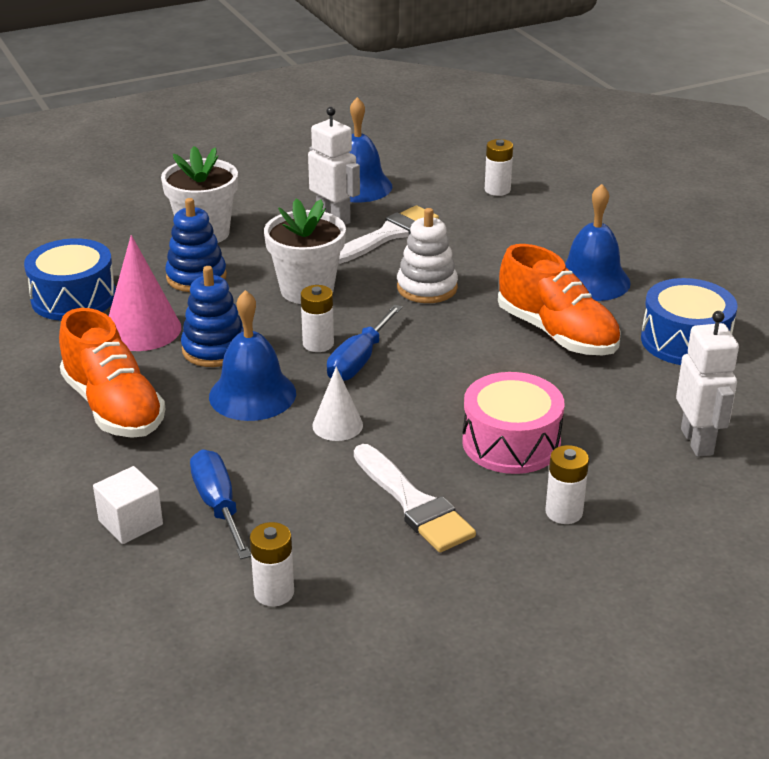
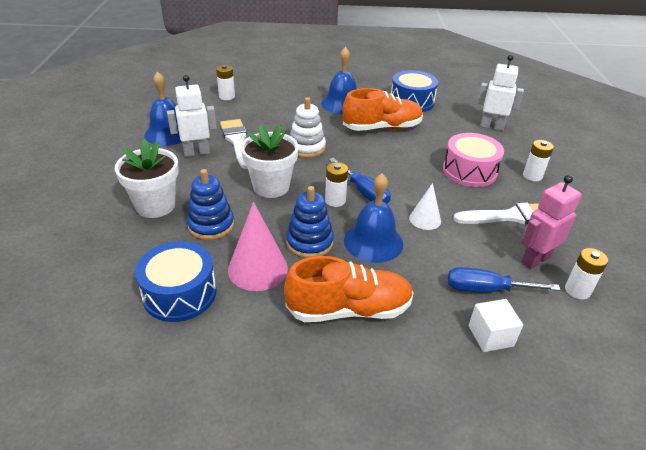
camera: 65 degrees left, 5 degrees up
(318, 542) = (535, 260): none -> pink robot

